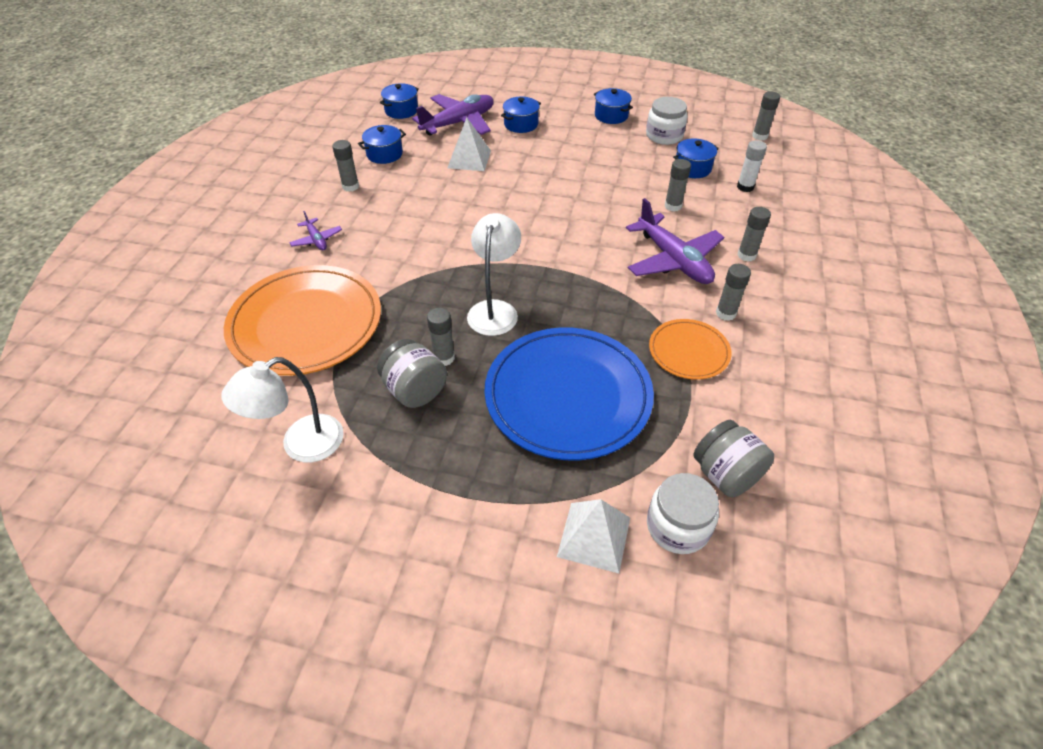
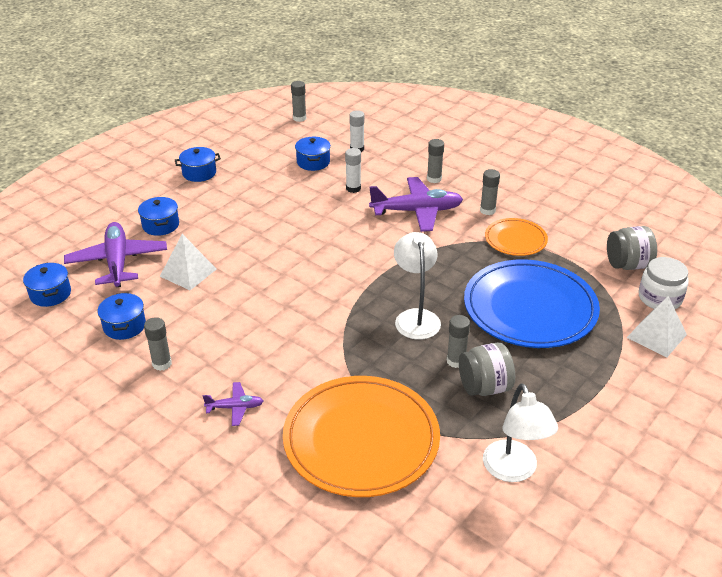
camera: 65 degrees left, 10 degrees down
(495, 310) = (415, 317): white lamp -> white lamp turned 45 degrees clockwise
(664, 136) = (256, 158): white jar -> none
(673, 206) = (353, 188): grey glue stick -> white glue stick

